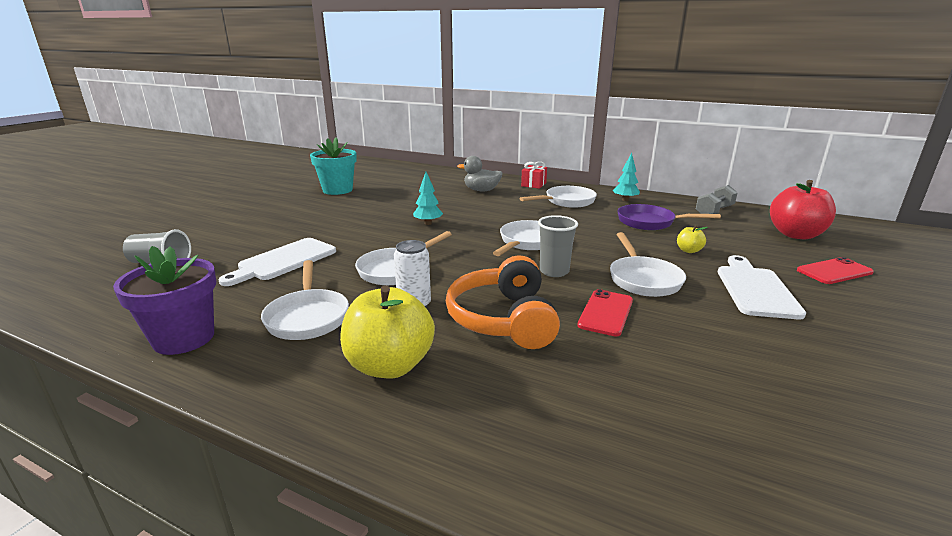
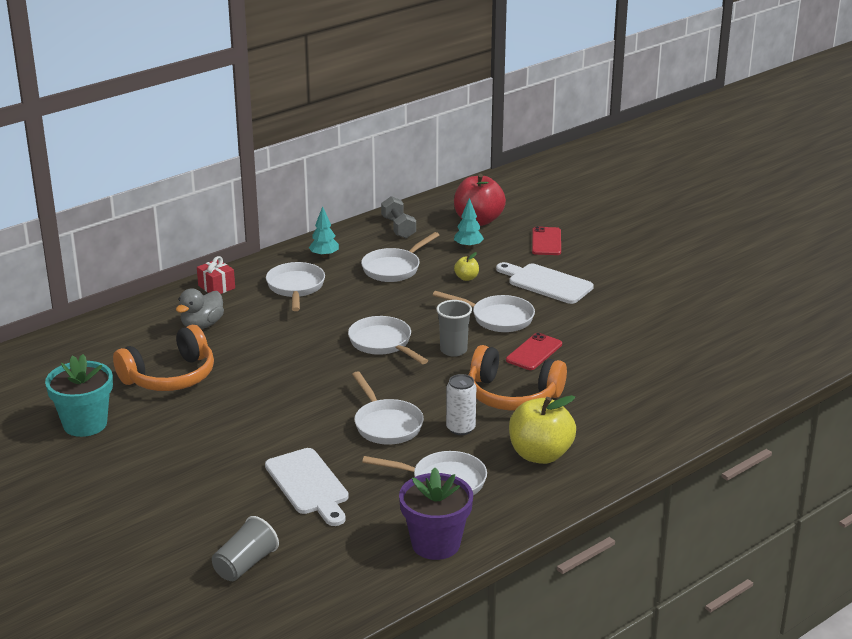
camera: 65 degrees left, 5 degrees up
(409, 196) = (170, 377): none -> orange headphones
(428, 223) = (280, 384): turquoise tree -> turquoise tree (468, 247)
(606, 313) = (534, 352): red phone -> red phone turned 75 degrees clockwise
(650, 222) = (394, 268): purple pan -> white pan

